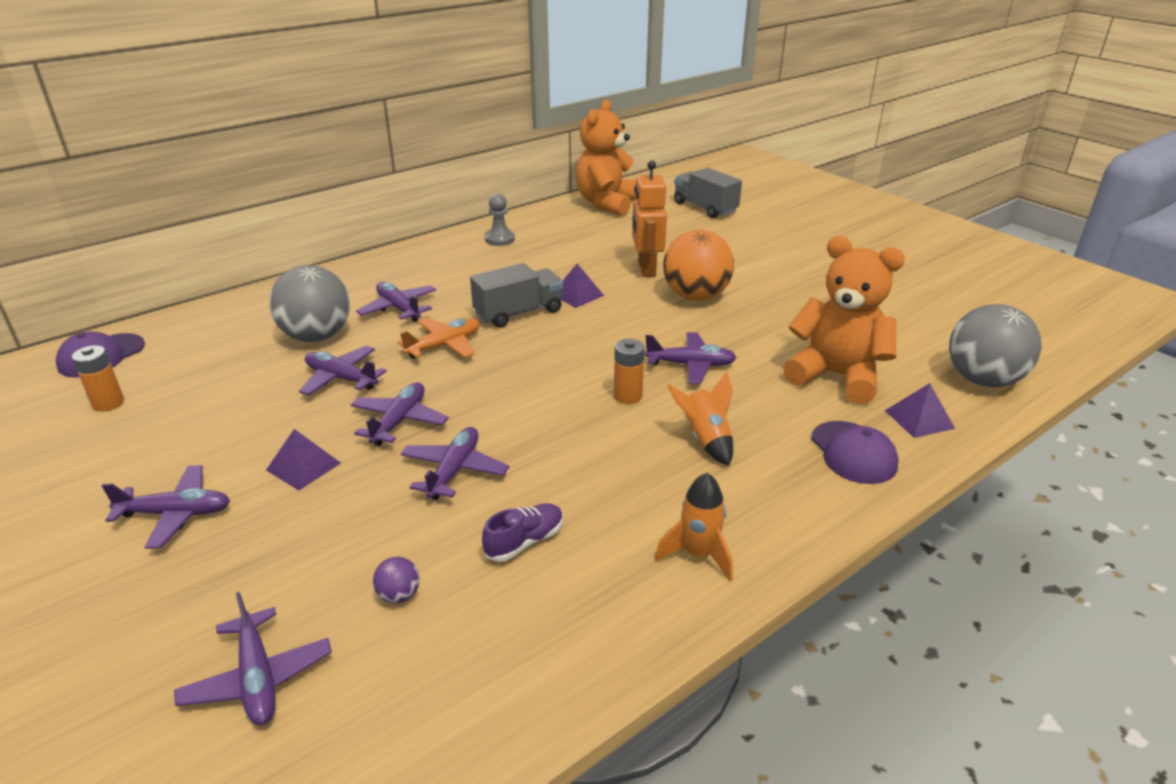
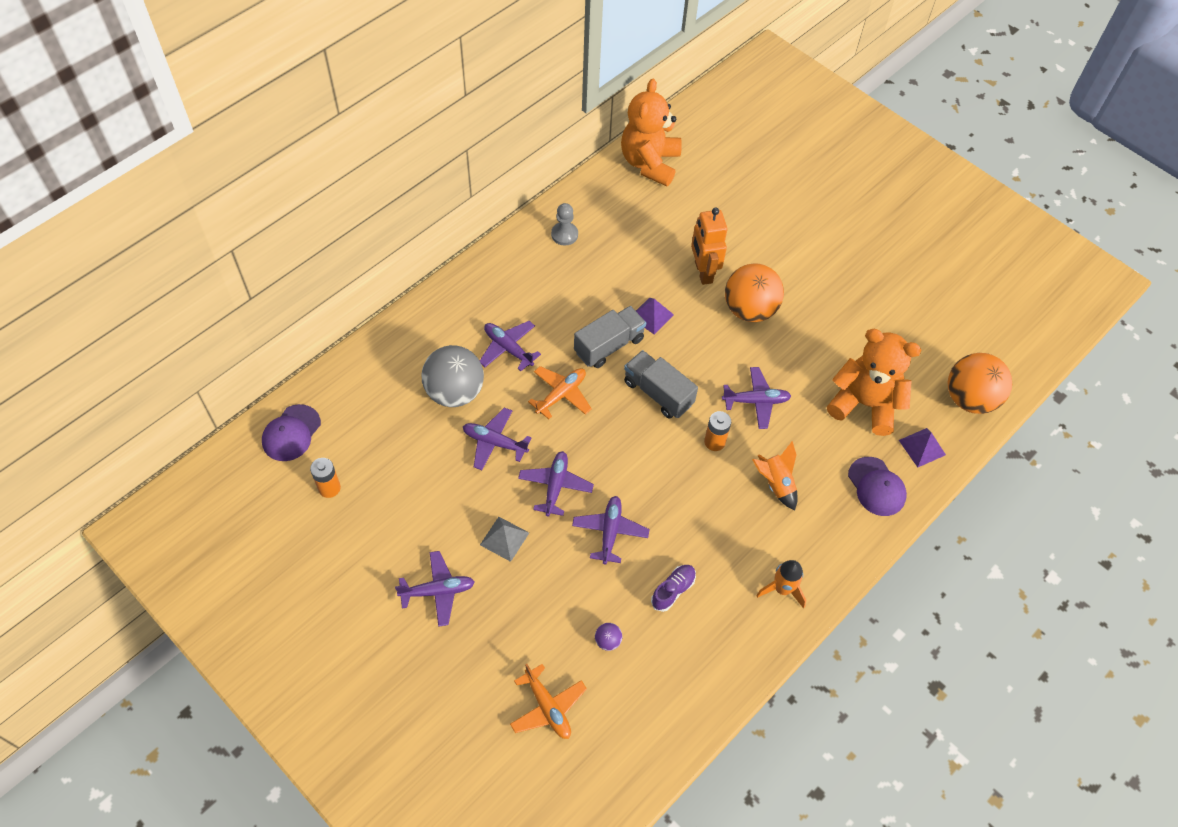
camera: 10 degrees left, 25 degrees up
(258, 678) = (547, 707): purple plane -> orange plane
(303, 466) = (504, 539): purple pyramid -> grey pyramid
(705, 208) = (742, 164): grey truck -> grey truck (658, 393)
(982, 380) = (969, 399): grey ball -> orange ball

